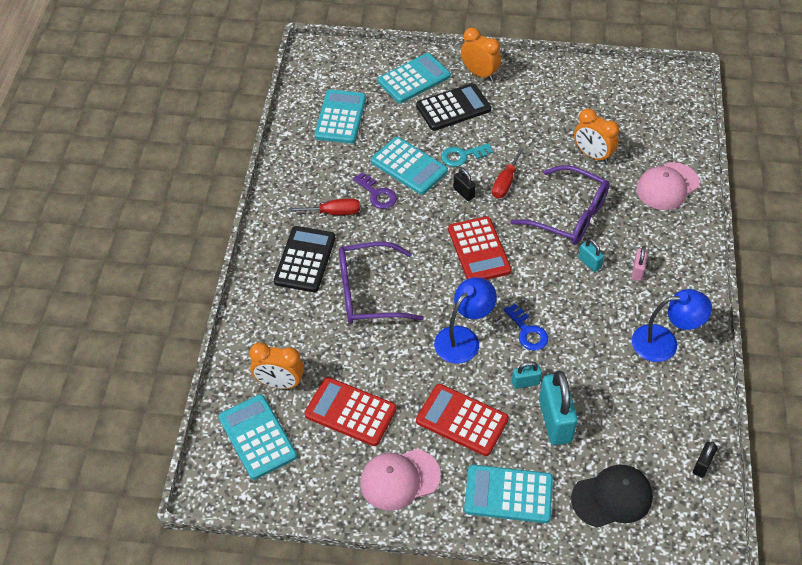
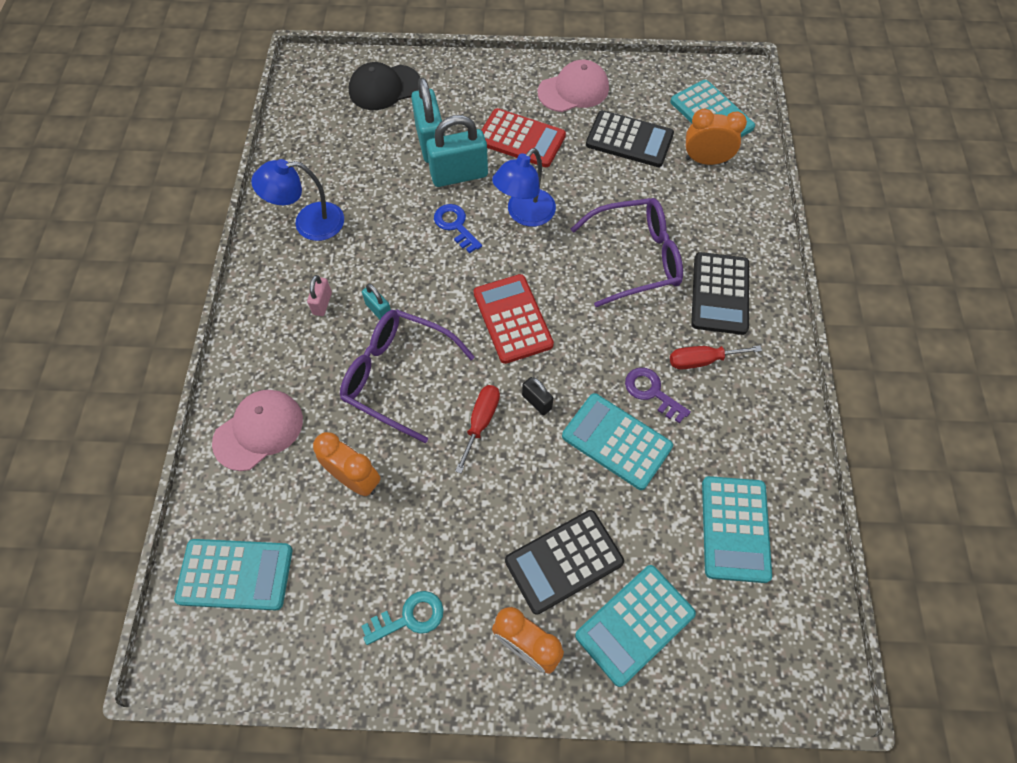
camera: 175 degrees right, 10 degrees up
(350, 412) = (629, 140): red calculator -> black calculator
(462, 156) = (543, 465): turquoise key -> turquoise key (409, 617)
(508, 494) = (476, 85): turquoise calculator -> turquoise calculator (235, 574)
(525, 383) = (459, 175): turquoise padlock -> turquoise padlock, size x2.00
(702, 465) = (298, 116): black padlock -> none

